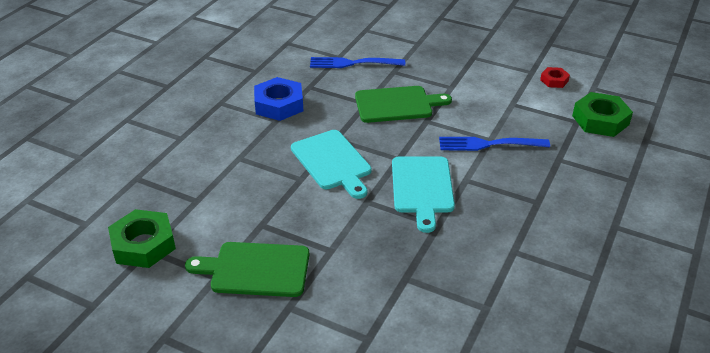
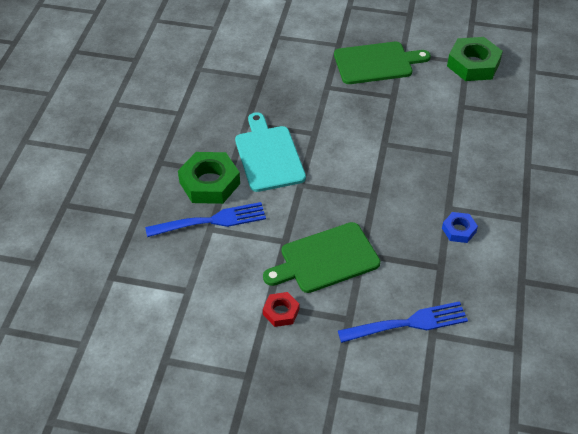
camera: 165 degrees right, 10 degrees up
(279, 104) = (459, 230): blue nut -> blue nut, size x0.54
(332, 162) = (363, 167): turquoise cutting board -> none
(554, 80) = (134, 348): red nut -> red nut (281, 312)
(600, 120) = (83, 284): green nut -> green nut (209, 183)

